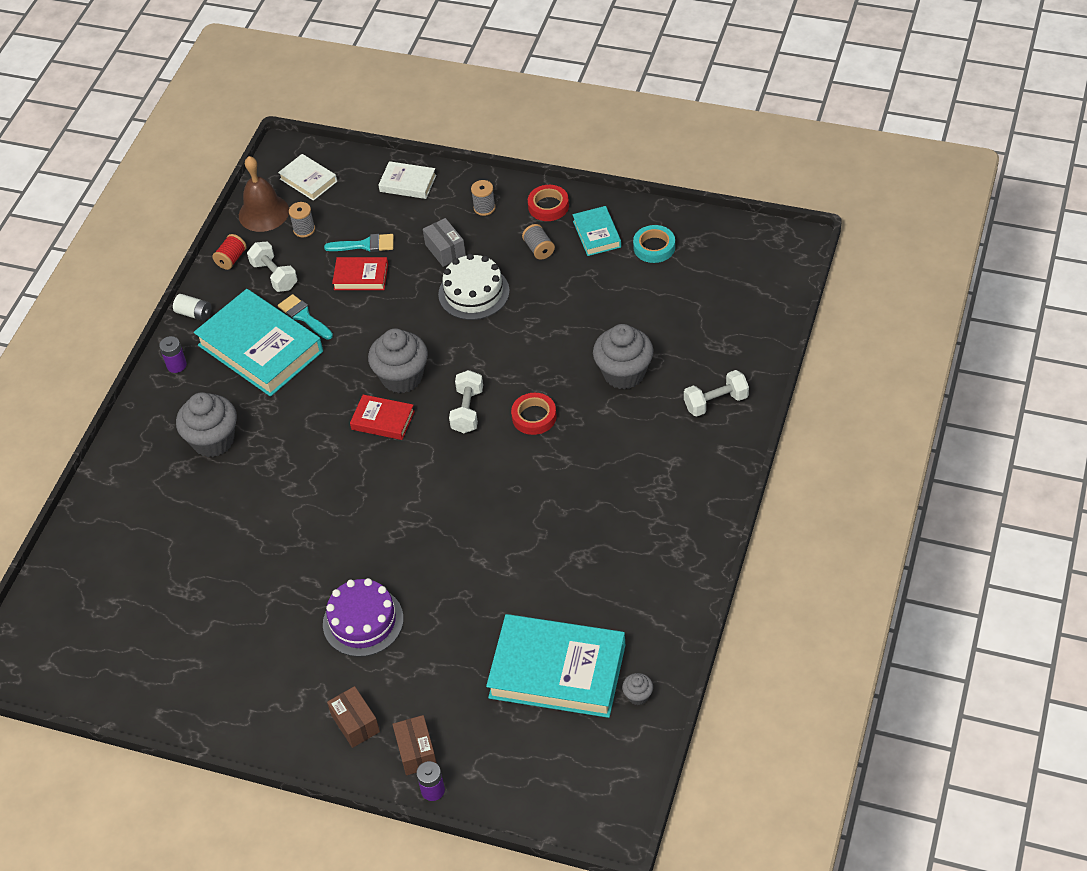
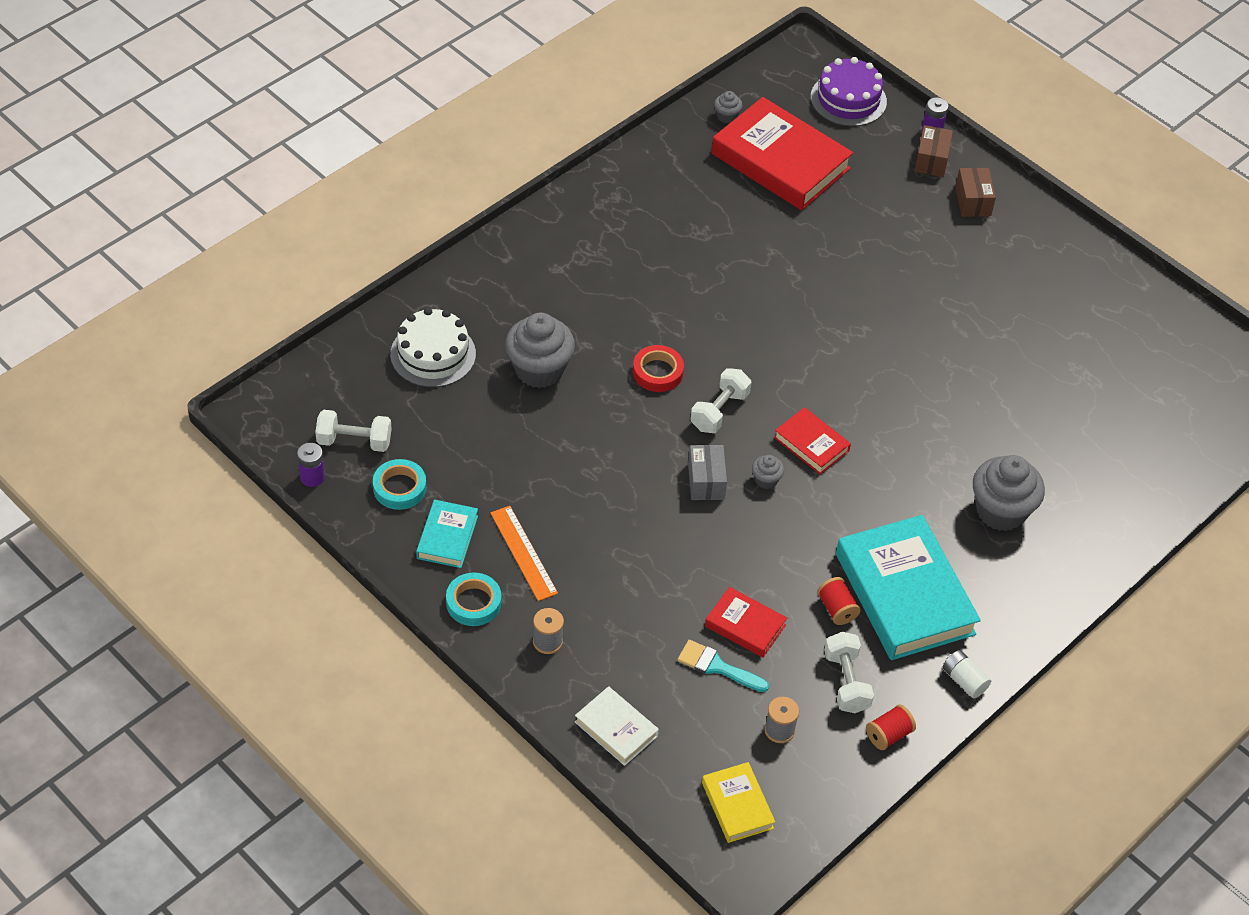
camera: 160 degrees left, 0 degrees up
(176, 365) = (1009, 622): purple battery -> purple battery (312, 477)
(263, 213) = (818, 784): brown bell -> none
(303, 316) = (836, 609): turquoise brush -> red spool
(308, 180) = (737, 805): white book -> yellow book
(363, 621) = (927, 273): purple cake -> purple cake (848, 99)
(402, 377) = (766, 480): grey cupcake -> grey cupcake, size x0.45
(445, 250) = (628, 608): grey box -> grey box (706, 481)
(473, 292) = (630, 537): white cake -> white cake (433, 354)
(539, 249) = (523, 553): grey spool -> orange ruler
(548, 206) = (473, 603): red tape -> turquoise tape
(557, 671) = (780, 161): turquoise book -> red book
(716, 402) = (475, 299): white dumbbell -> white dumbbell (354, 441)

